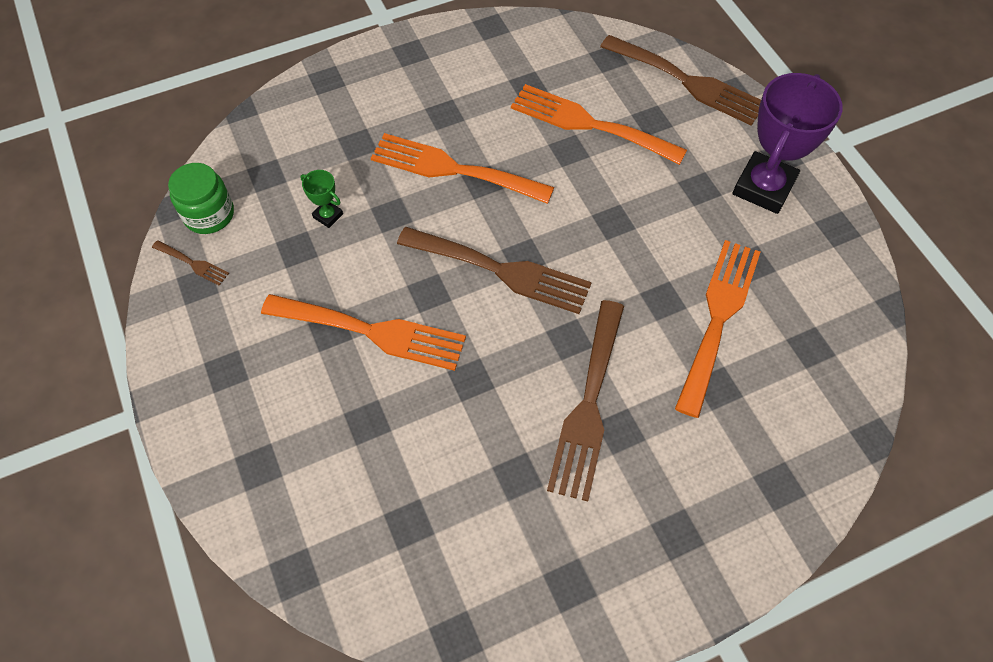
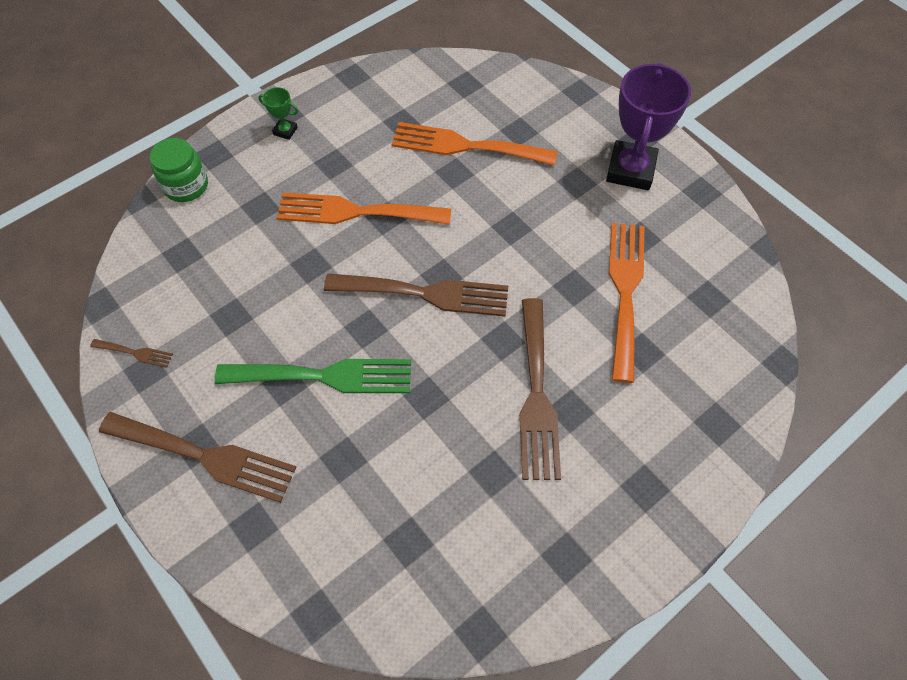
camera: 15 degrees left, 0 degrees up
(209, 214) = (137, 303): green jar -> green jar (186, 185)
(328, 216) = (252, 279): green trophy -> green trophy (285, 131)
(373, 332) = (325, 376): orange fork -> green fork
(688, 82) = (541, 92): brown fork -> brown fork (206, 457)

